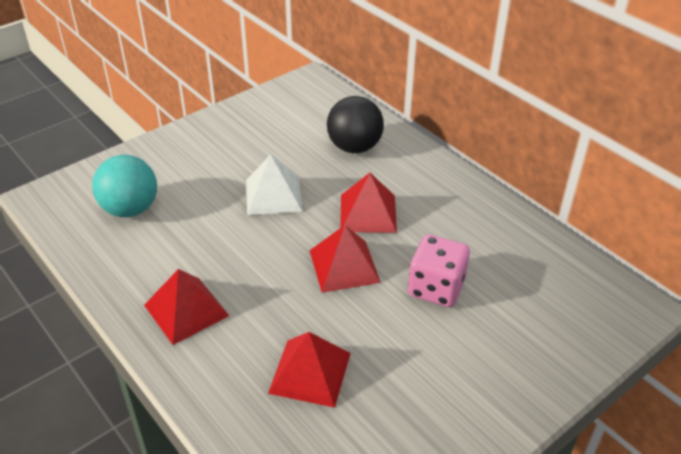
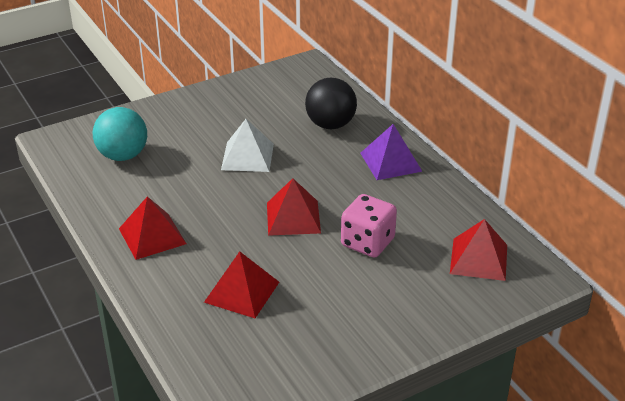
camera: 10 degrees right, 5 degrees down
(368, 213) = (326, 179): red pyramid -> red pyramid (478, 259)
(432, 185) = (391, 162): none -> purple pyramid

